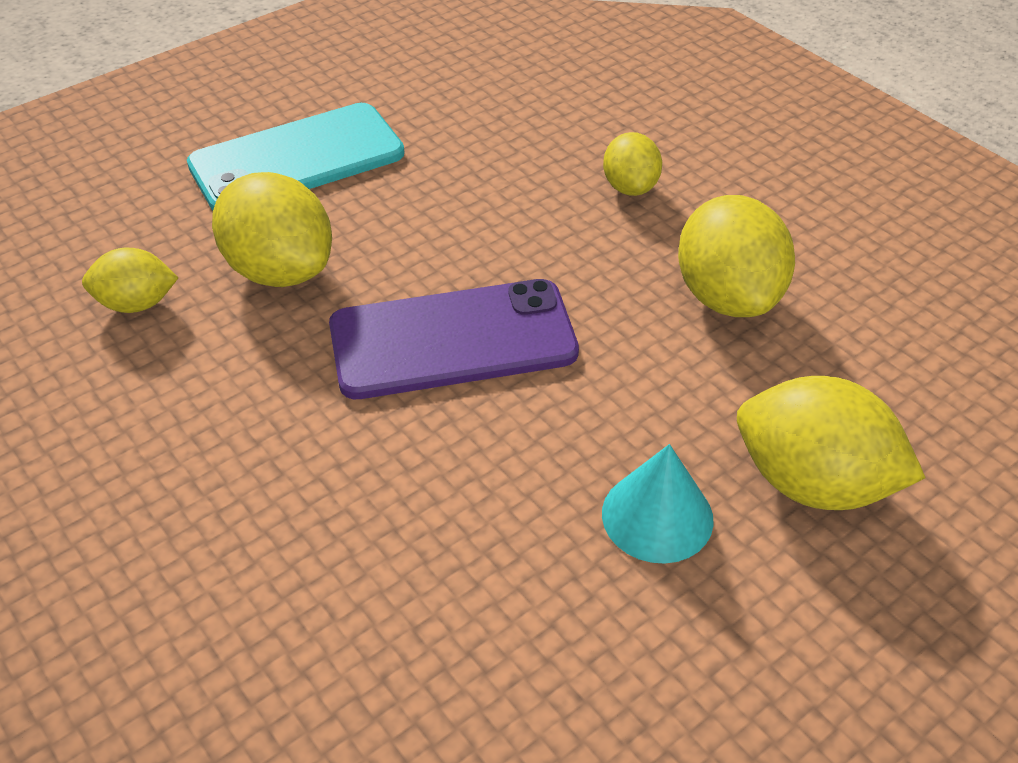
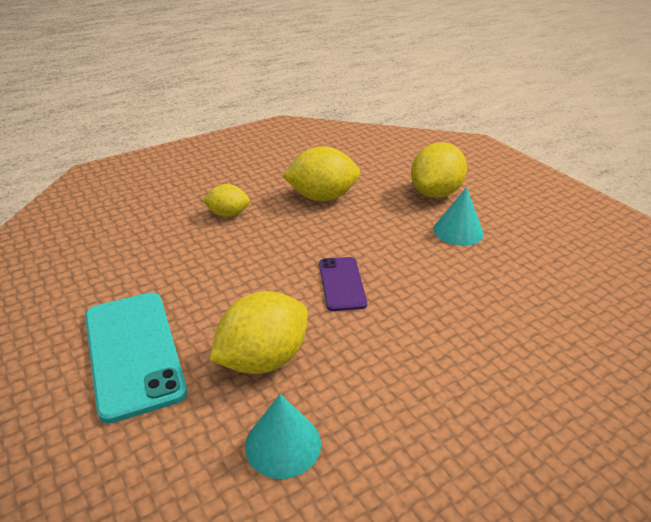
camera: 85 degrees left, 10 degrees down
(137, 304) = (283, 444): yellow lemon -> turquoise cone
(452, 339) = (341, 283): purple phone -> purple phone, size x0.57

